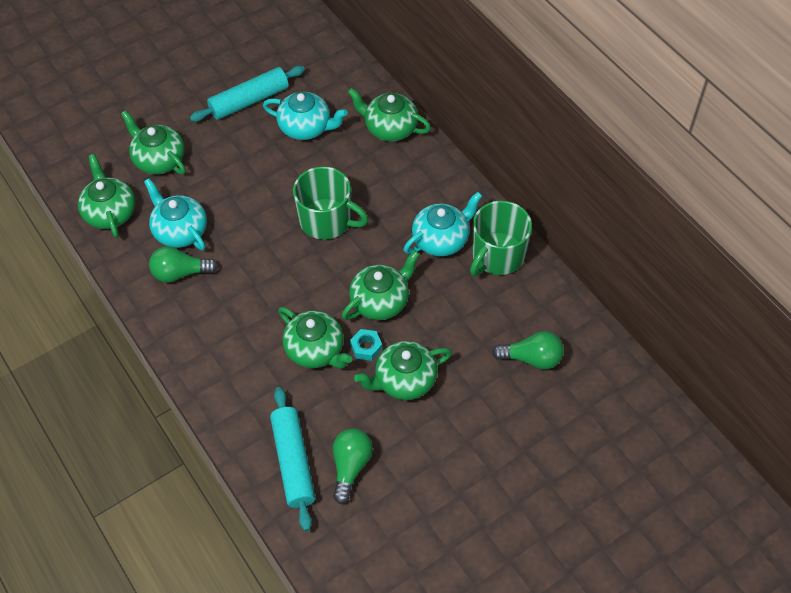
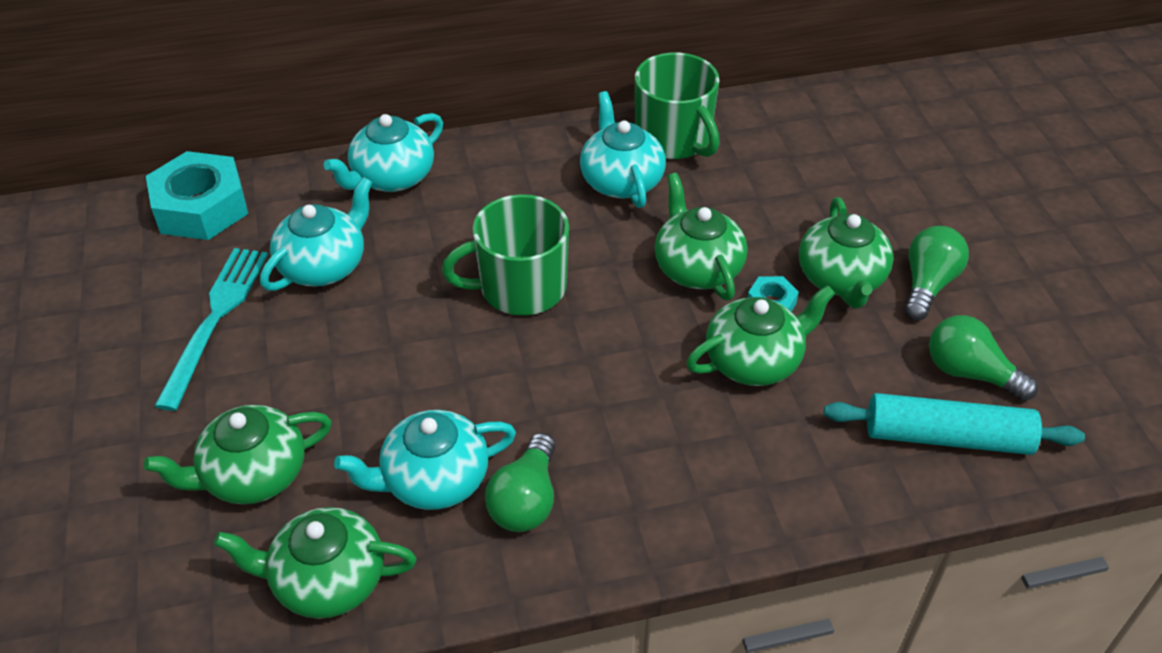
camera: 70 degrees left, 10 degrees down
(249, 101) = (215, 319): turquoise rolling pin -> turquoise fork
(326, 57) = (201, 207): none -> turquoise nut
(327, 220) = (520, 287): green mug -> green mug turned 150 degrees counterclockwise
(390, 128) = (392, 177): green teapot -> turquoise teapot
(531, 358) = (847, 154): green light bulb -> green light bulb (927, 284)

